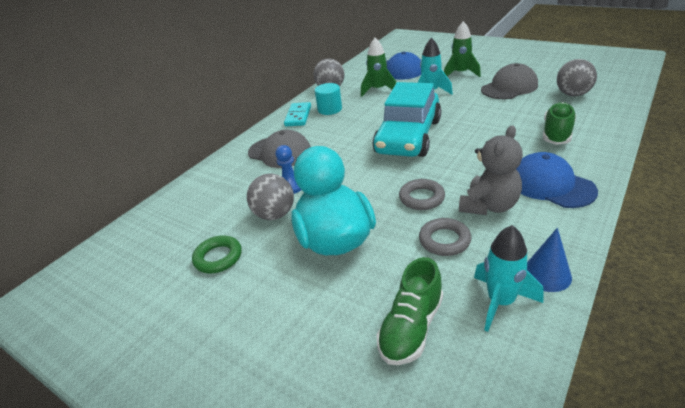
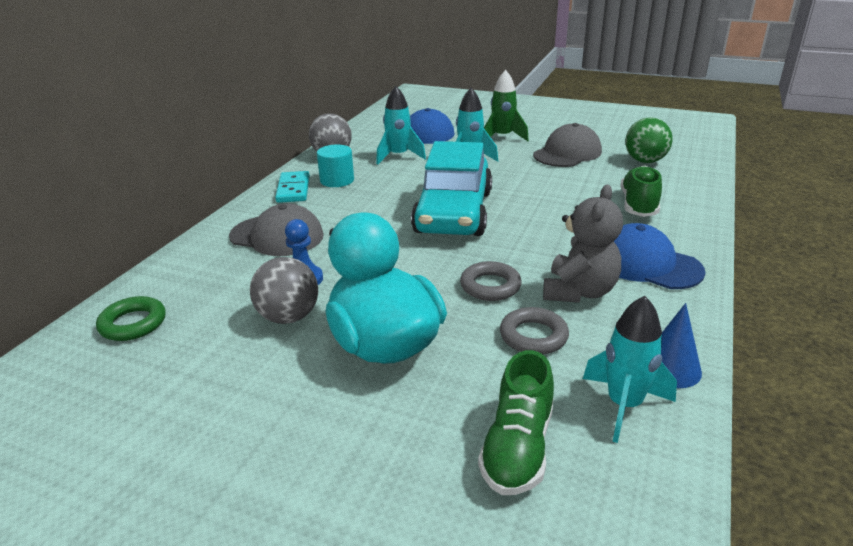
camera: 15 degrees left, 5 degrees down
(218, 258) = (214, 380): green ring -> green ring (133, 324)
(378, 90) = (399, 156): green rocket -> turquoise rocket
(572, 94) = (645, 161): grey ball -> green ball

